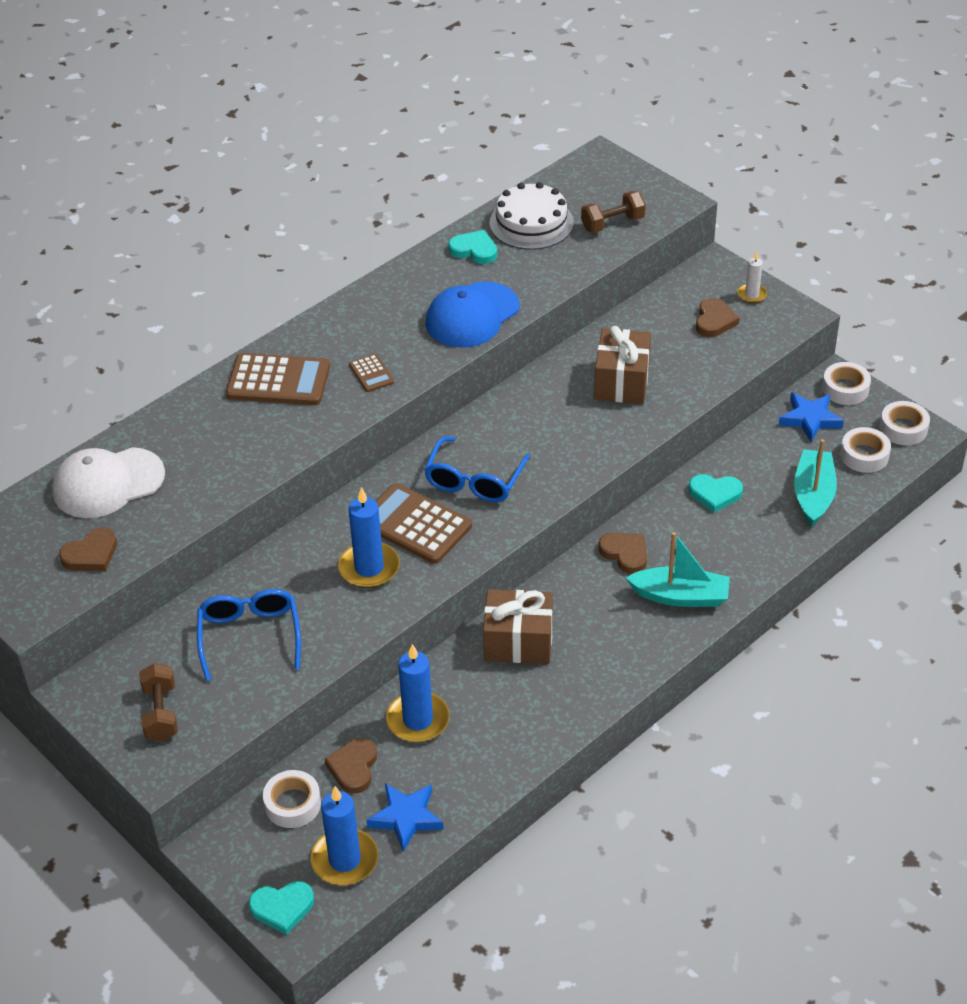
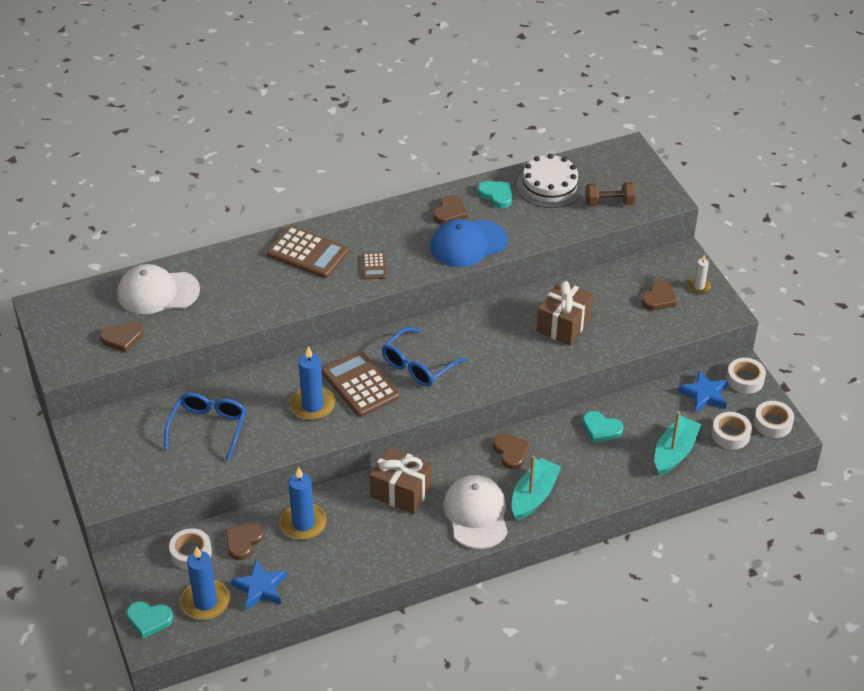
camera: 20 degrees right, 0 degrees up
(161, 713) = (125, 461): brown dumbbell -> none
(429, 285) = (450, 213): none -> brown heart
(624, 639) = (476, 514): none -> white cap
(680, 596) = (534, 496): turquoise boat -> turquoise boat turned 90 degrees counterclockwise

